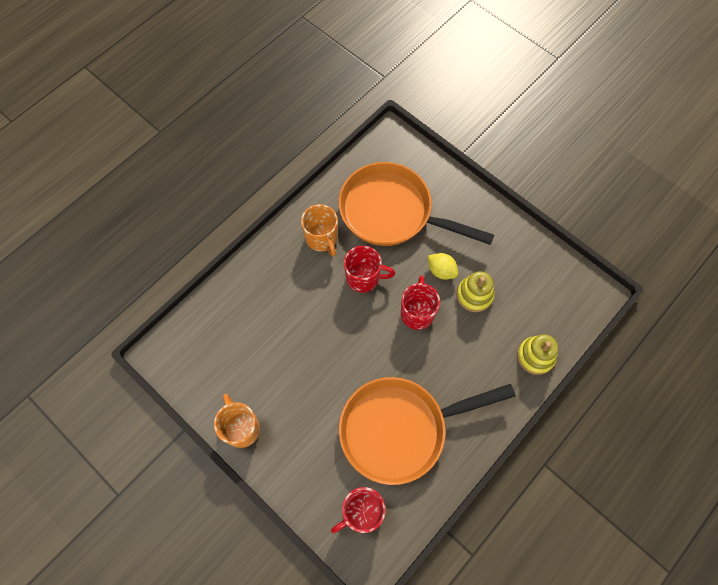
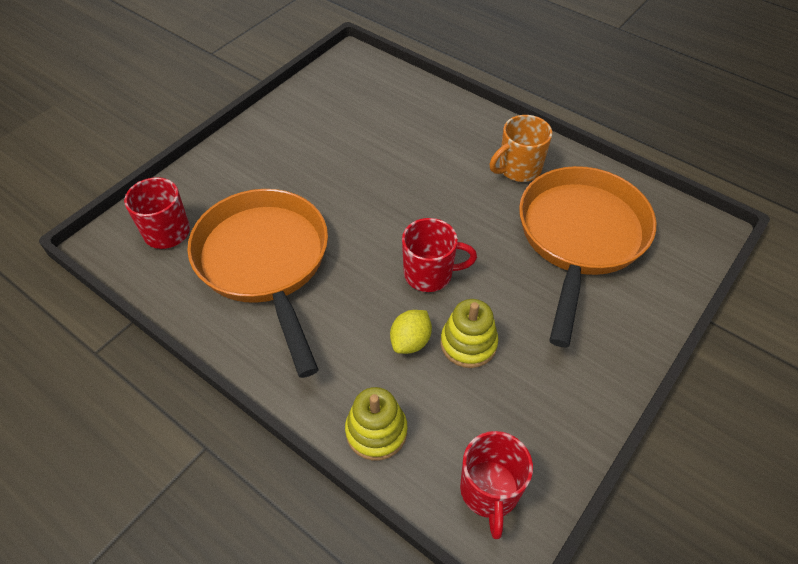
camera: 85 degrees right, 15 degrees down
(241, 428) = (271, 123): orange mug -> none
(363, 278) = (471, 213): red mug -> red mug (489, 491)
(441, 271) = (500, 300): yellow lemon -> yellow lemon (410, 341)

